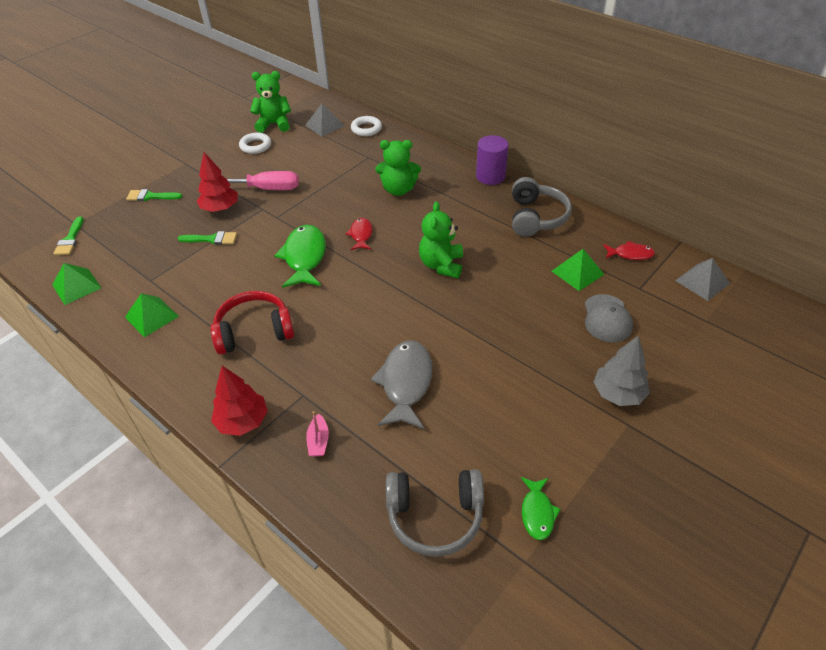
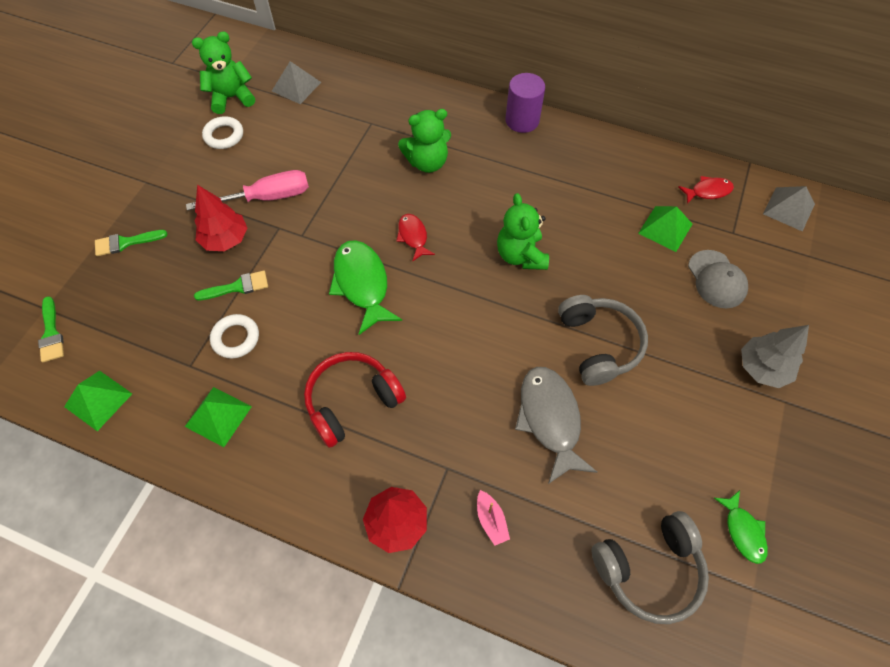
camera: 20 degrees left, 15 degrees up
(366, 129) = (349, 81): white ring -> white ring (236, 338)
(536, 217) = (594, 166): grey headphones -> grey headphones (598, 344)

